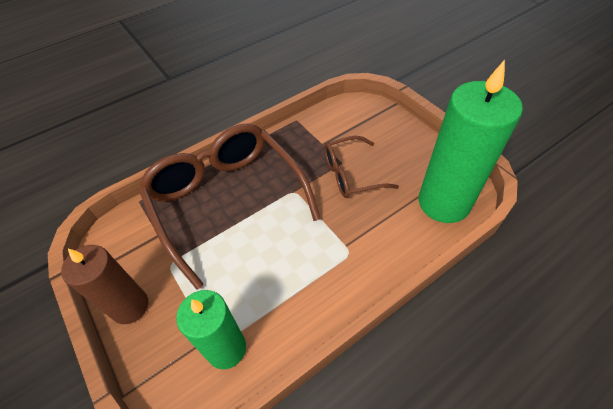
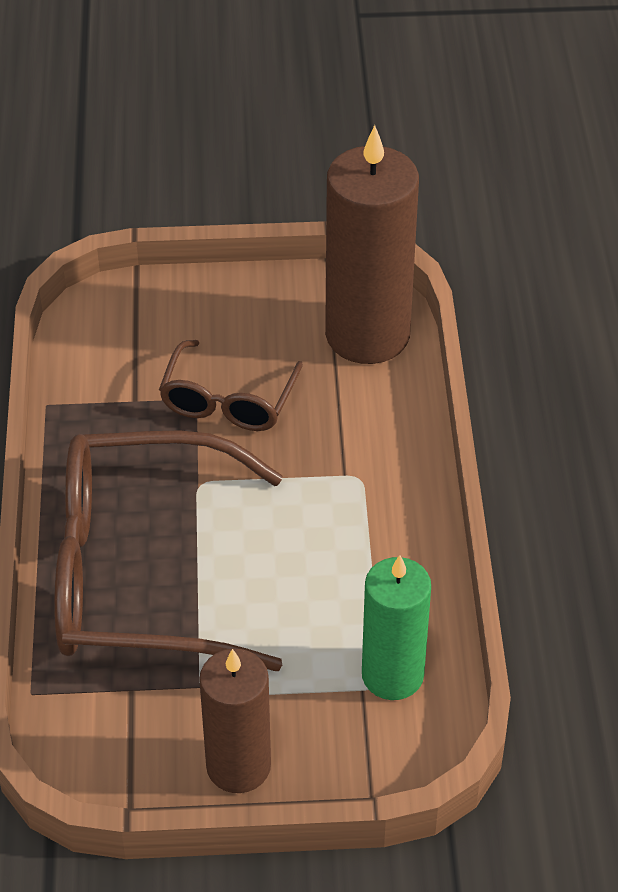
camera: 60 degrees left, 5 degrees down
(444, 202) = (367, 335): green candle -> brown candle

